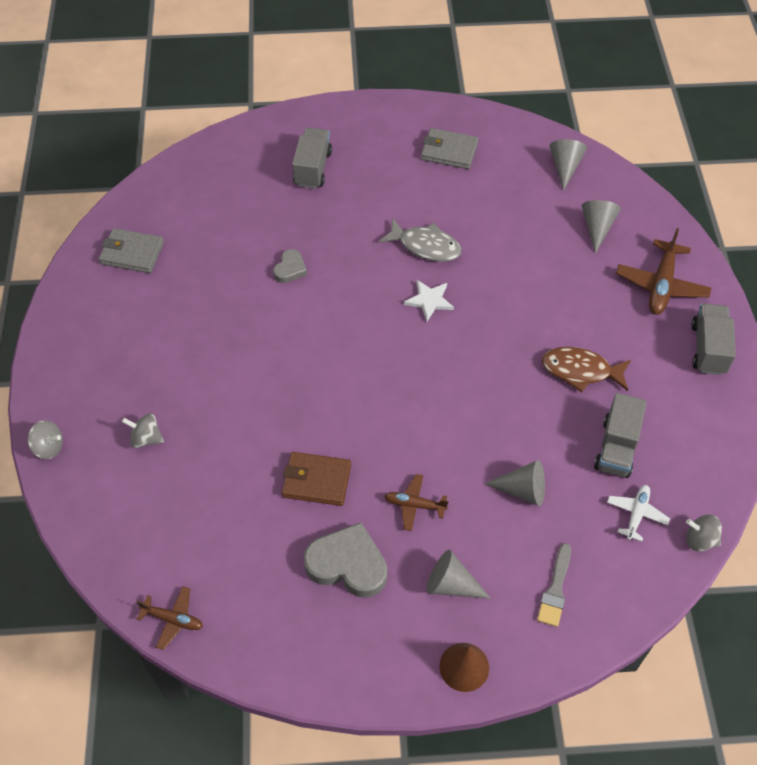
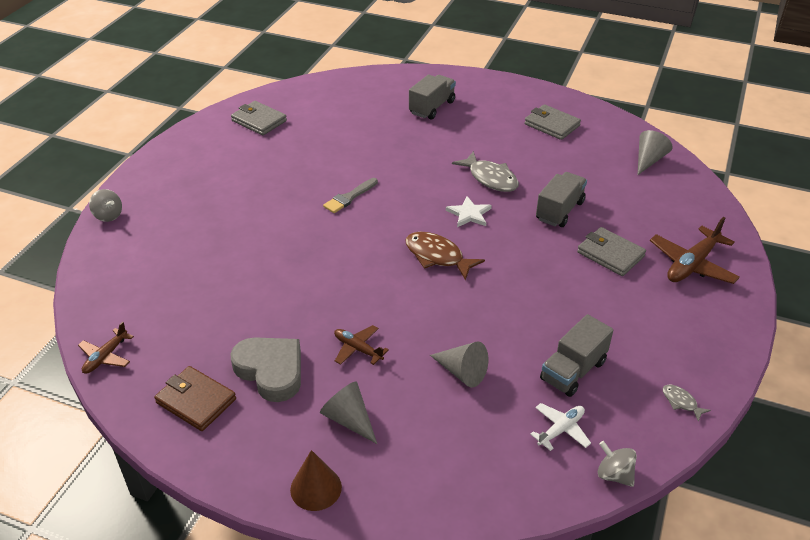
camera: 25 degrees right, 15 degrees down
(146, 438) = (180, 233): grey spinning top -> none
(173, 619) = (106, 357): brown plane -> brown plane turned 75 degrees clockwise
(290, 269) = (369, 162): grey heart -> none
(316, 481) = (288, 304): brown wallet -> brown wallet (196, 401)
(555, 589) = (442, 460): grey brush -> grey brush (349, 197)
(580, 371) = (574, 303): brown fish -> brown fish (437, 256)
(585, 300) = (610, 254): none -> grey wallet
(597, 228) = (653, 208): grey cone -> none
(708, 348) = (712, 325): grey truck -> grey truck (559, 211)
(719, 443) = (681, 402): none -> grey fish

